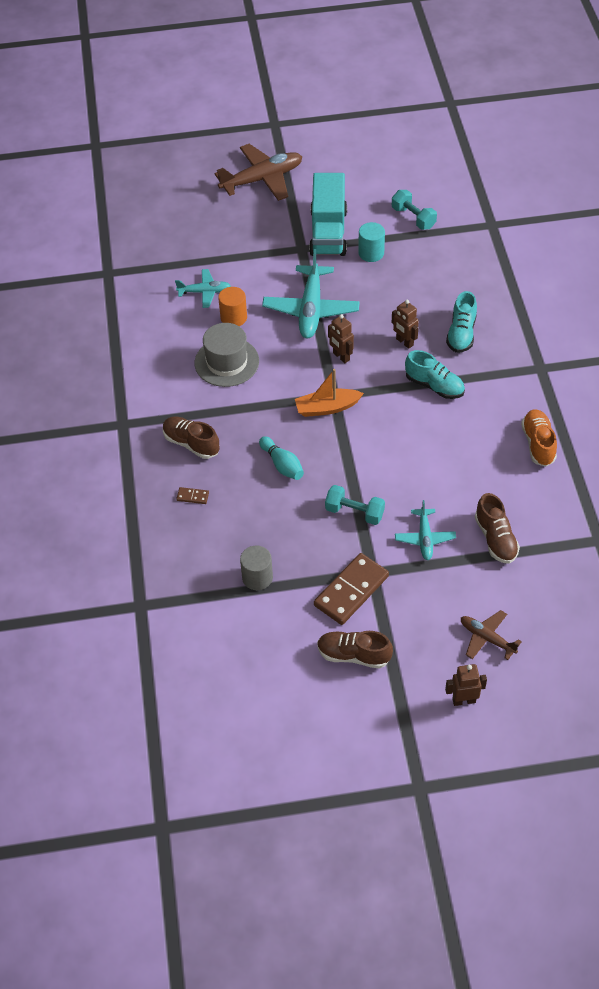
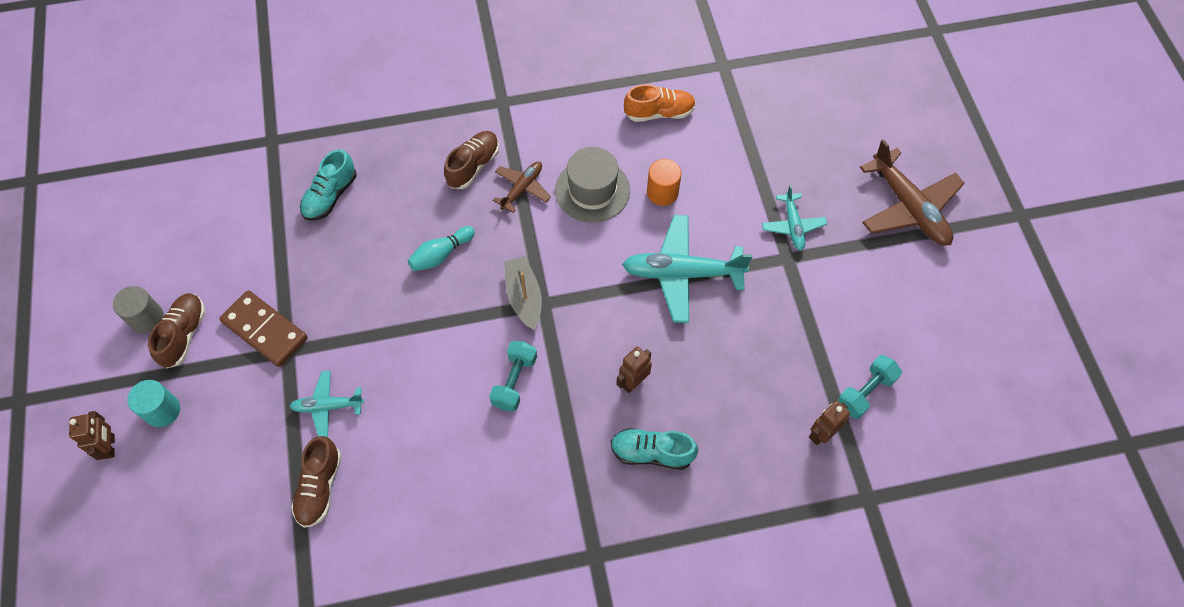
camera: 85 degrees right, 10 degrees up
(193, 496) = (402, 173): brown domino -> none
(204, 292) = (701, 160): turquoise plane -> turquoise plane (793, 226)
(257, 577) = (292, 239): grey cylinder -> grey cylinder (147, 318)
(327, 408) = (524, 297): orange boat -> grey boat
(328, 232) = (821, 288): turquoise truck -> none
(341, 356) = (605, 309): brown robot -> brown robot (821, 434)
(354, 512) = (370, 331): turquoise dumbbell -> turquoise dumbbell (514, 381)
(371, 253) = (789, 340): turquoise cylinder -> turquoise cylinder (162, 410)
(434, 386) = (560, 418): turquoise shoe -> turquoise shoe (330, 196)
(487, 638) = (184, 473): brown plane -> brown plane (522, 188)
(495, 539) = (320, 487): brown shoe -> brown shoe turned 60 degrees counterclockwise
(538, 444) = (464, 546): orange shoe -> orange shoe (659, 113)

